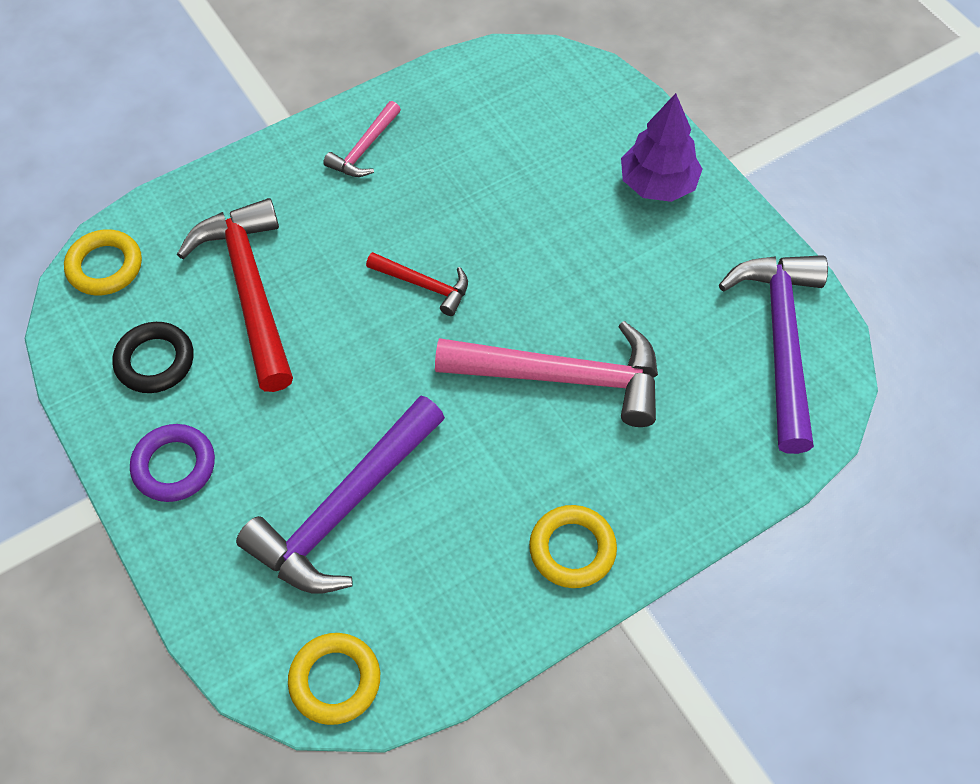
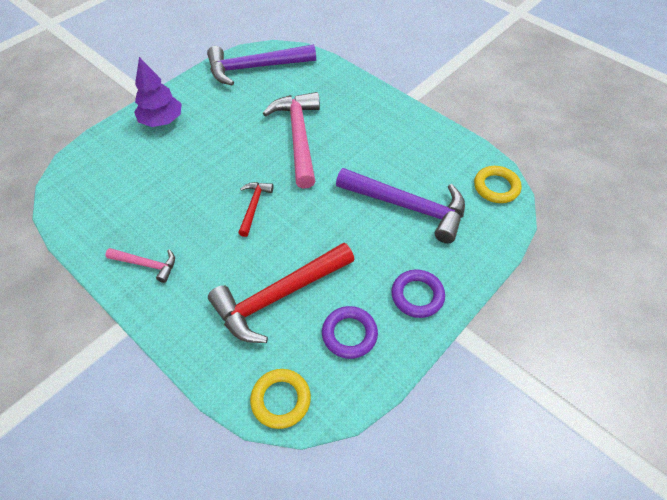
camera: 105 degrees left, 5 degrees down
(155, 361) = (349, 334): black ring -> purple ring
(572, 549) = (391, 118): yellow ring -> none

